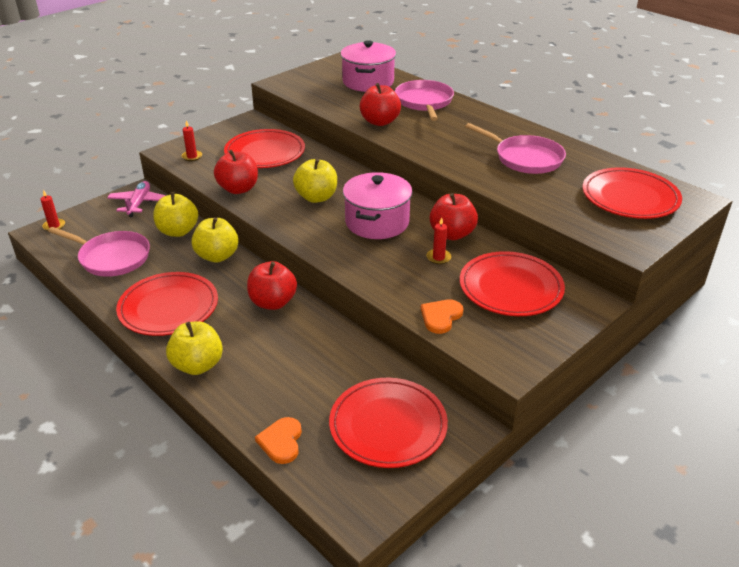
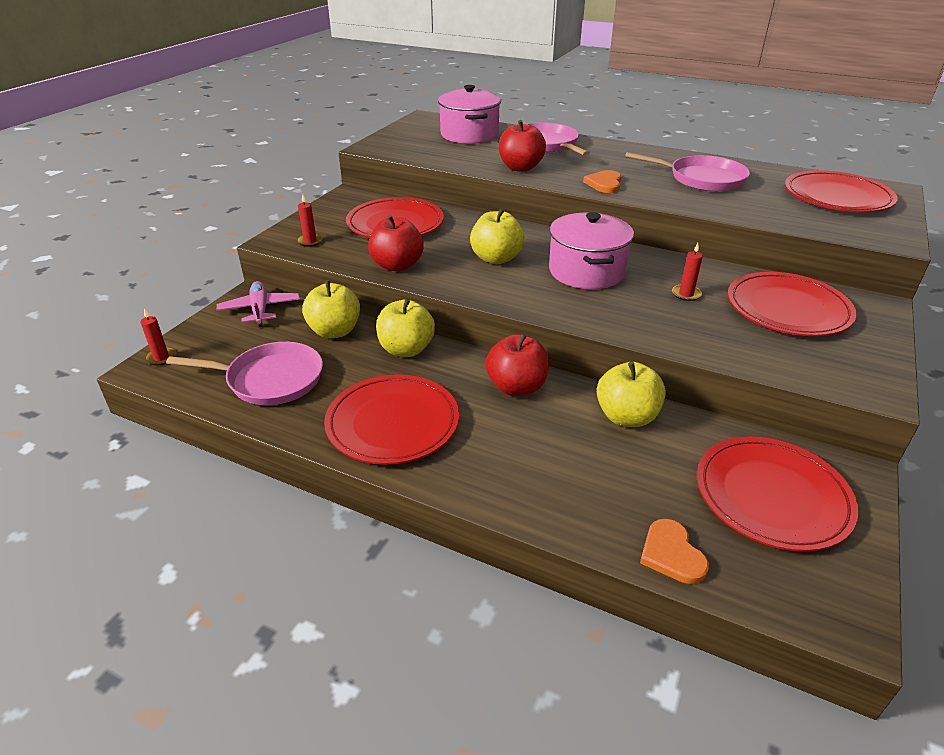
camera: 20 degrees left, 0 degrees up
(198, 365) = (487, 486): yellow apple -> yellow apple (626, 417)
(441, 317) = (751, 354): orange heart -> orange heart (604, 183)
(452, 234) = (675, 268): red apple -> none

